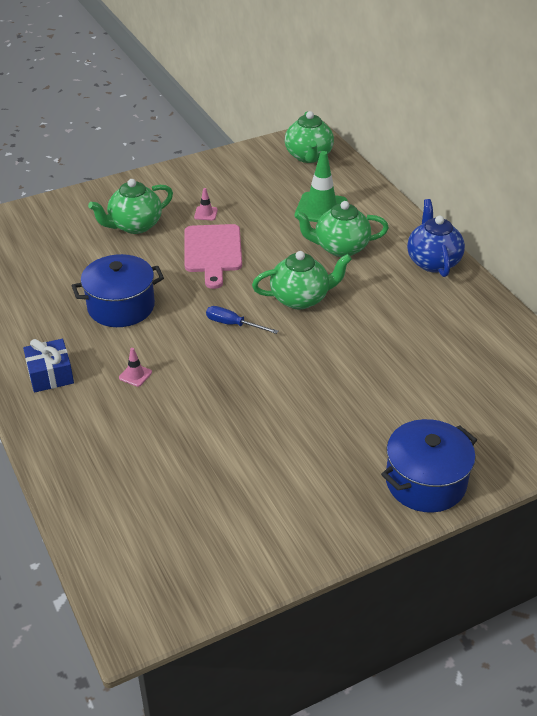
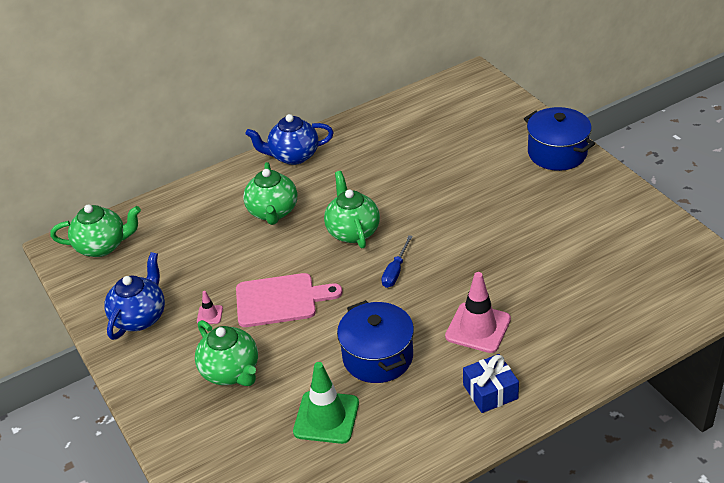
camera: 90 degrees left, 0 degrees up
(135, 375) = (478, 328): pink traffic cone -> pink traffic cone, size x2.19
(214, 179) = (140, 317): none -> blue teapot
(321, 209) = (206, 229): green traffic cone -> green traffic cone (326, 417)

